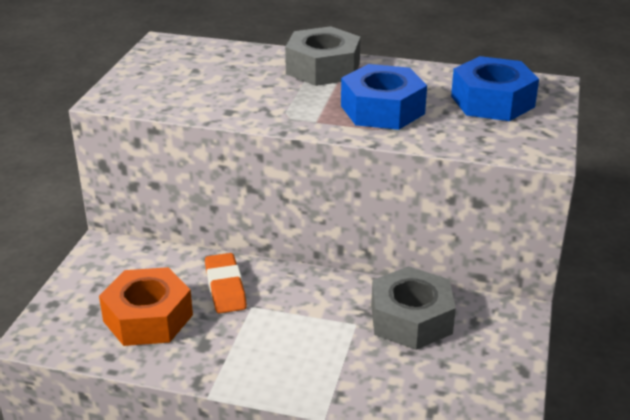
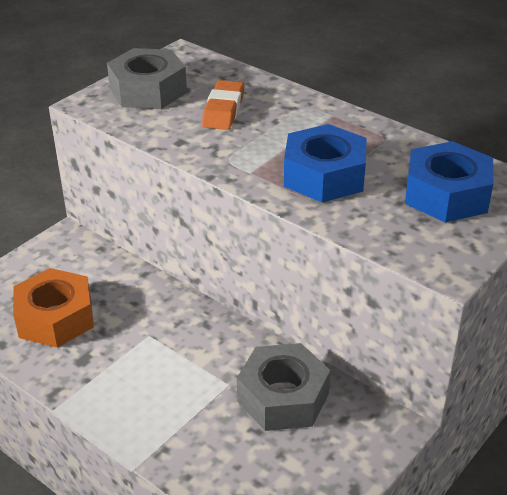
camera: 25 degrees right, 5 degrees up
(225, 288) = (139, 309): orange eraser -> orange eraser (223, 110)
(323, 68) = (305, 115): grey nut -> grey nut (148, 90)

